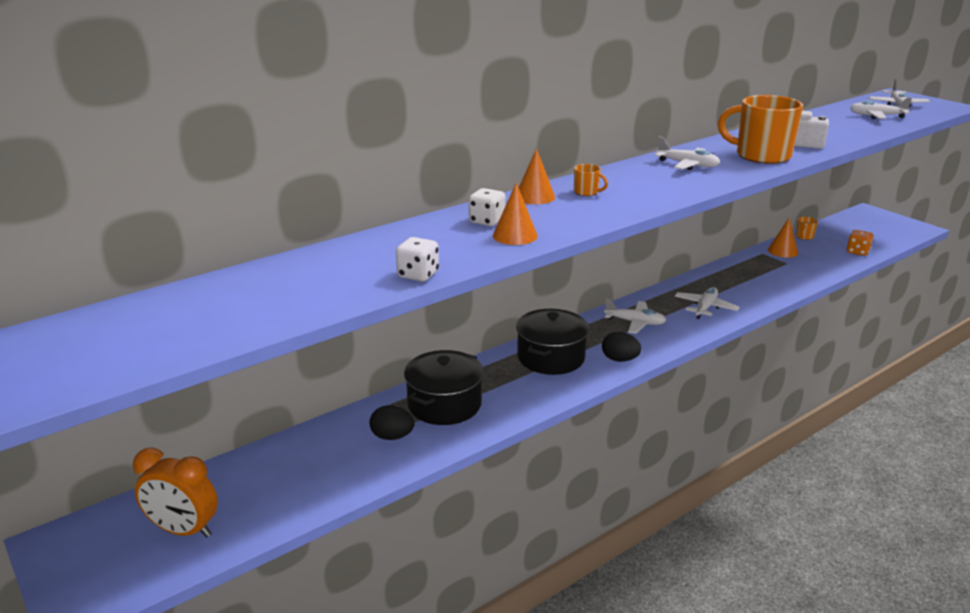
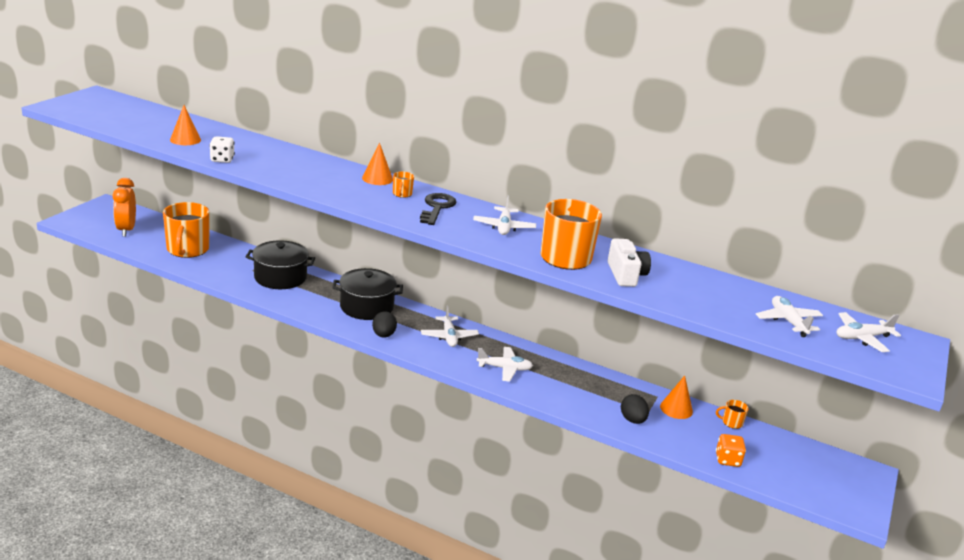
camera: 60 degrees right, 0 degrees up
(307, 473) = (187, 250): none -> orange mug
(392, 436) = (235, 267): black egg -> black egg (632, 420)
(487, 221) = (319, 169): white dice -> none
(515, 235) = (300, 178): orange cone -> orange cone (185, 139)
(631, 183) = (437, 208): none -> black key

